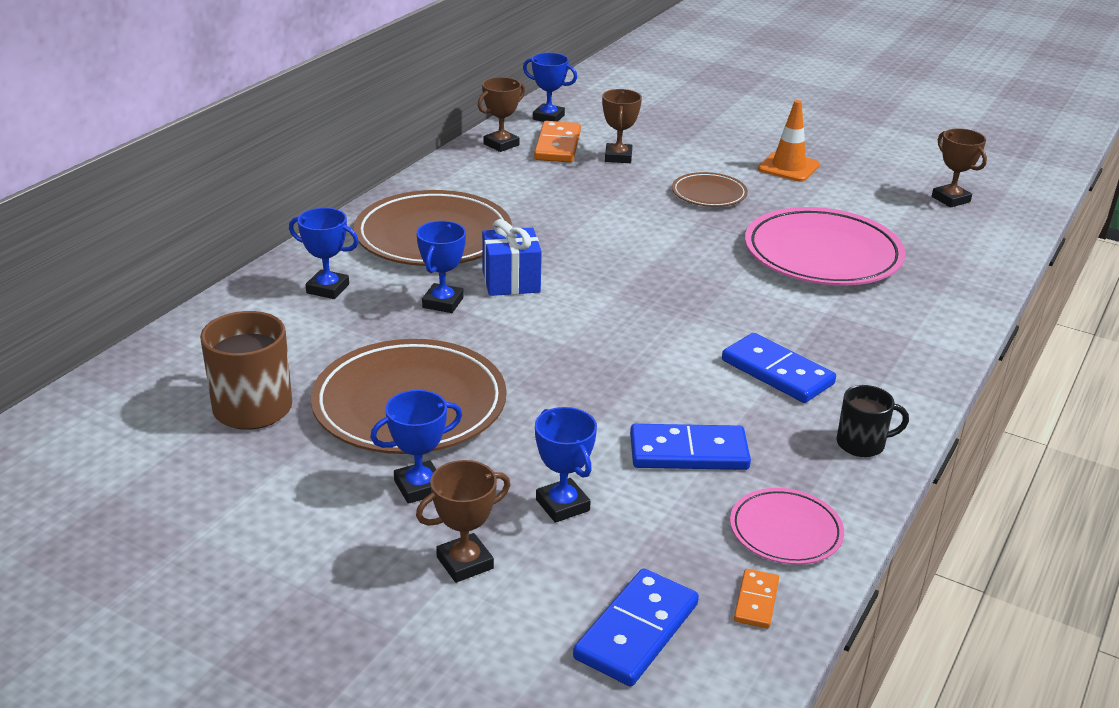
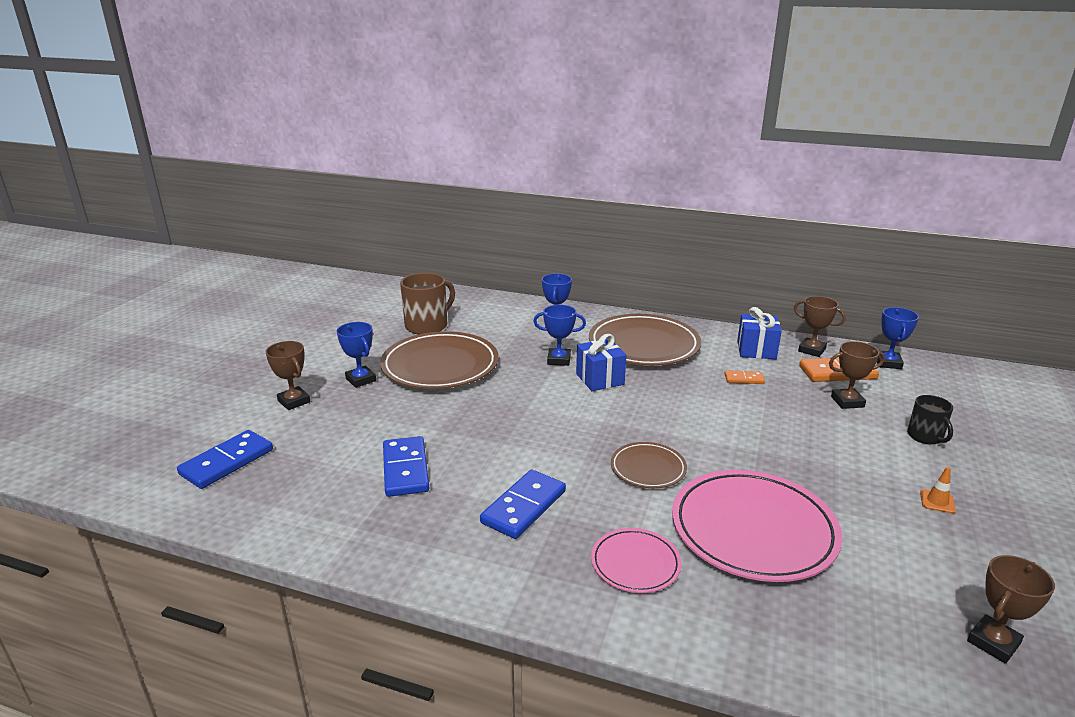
camera: 80 degrees right, 5 degrees down
(485, 173) = (756, 350): none -> blue gift
(562, 505) = (345, 426): blue trophy -> none
(636, 631) = (227, 462): blue domino -> blue domino turned 75 degrees counterclockwise
(709, 194) = (821, 454): brown plate -> brown plate (648, 468)
(756, 601) = (244, 507): orange domino -> orange domino (744, 379)
(785, 531) = (316, 517): pink plate -> pink plate (635, 563)
(788, 167) = (937, 501): orange traffic cone -> orange traffic cone, size x0.53
(862, 444) = (429, 557): black mug -> black mug (925, 437)

